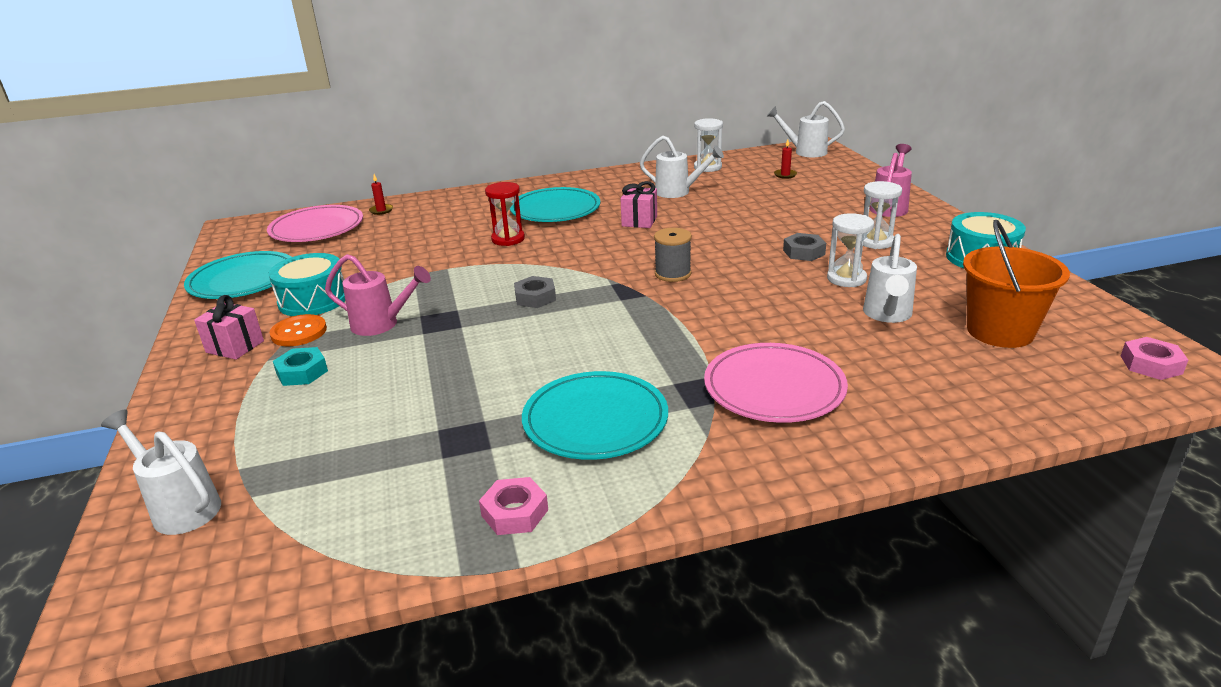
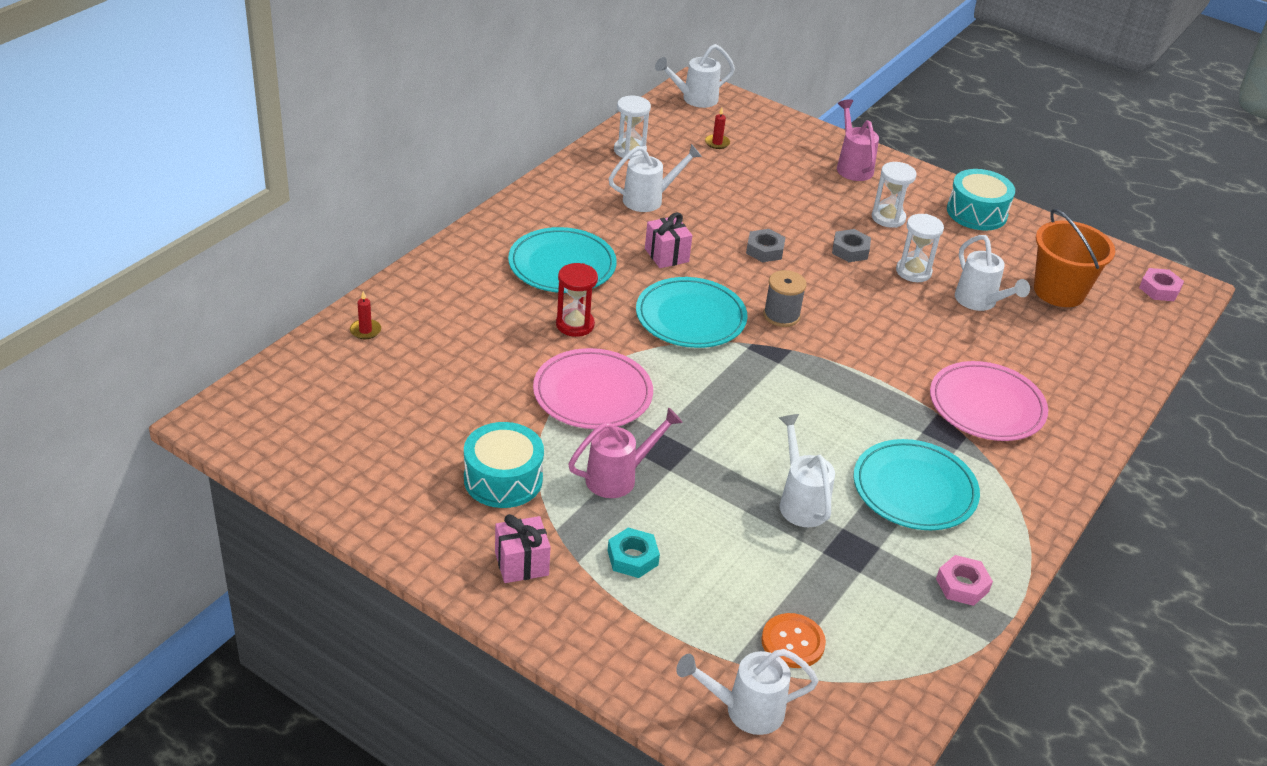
camera: 45 degrees left, 10 degrees up
(243, 280) = (378, 488): turquoise plate -> turquoise plate (690, 317)
(299, 332) = (555, 520): orange button -> orange button (792, 642)
(317, 228) = (332, 385): pink plate -> pink plate (592, 394)
(481, 389) = (800, 501): none -> white watering can
(535, 297) = (706, 389): grey nut -> grey nut (764, 250)

